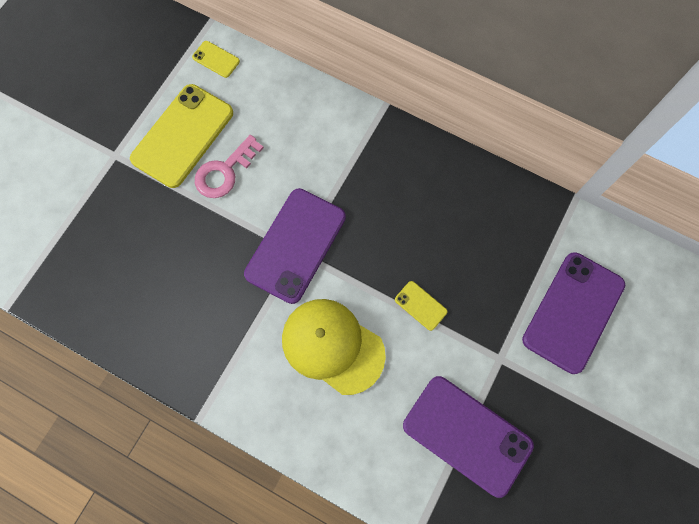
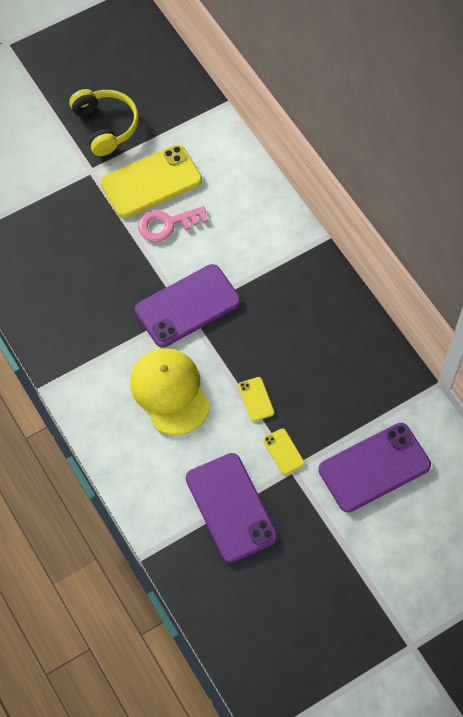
camera: 30 degrees right, 10 degrees down
(102, 102) = (105, 126): none -> yellow headphones
(216, 59) = (213, 135): yellow phone -> yellow phone (283, 451)

